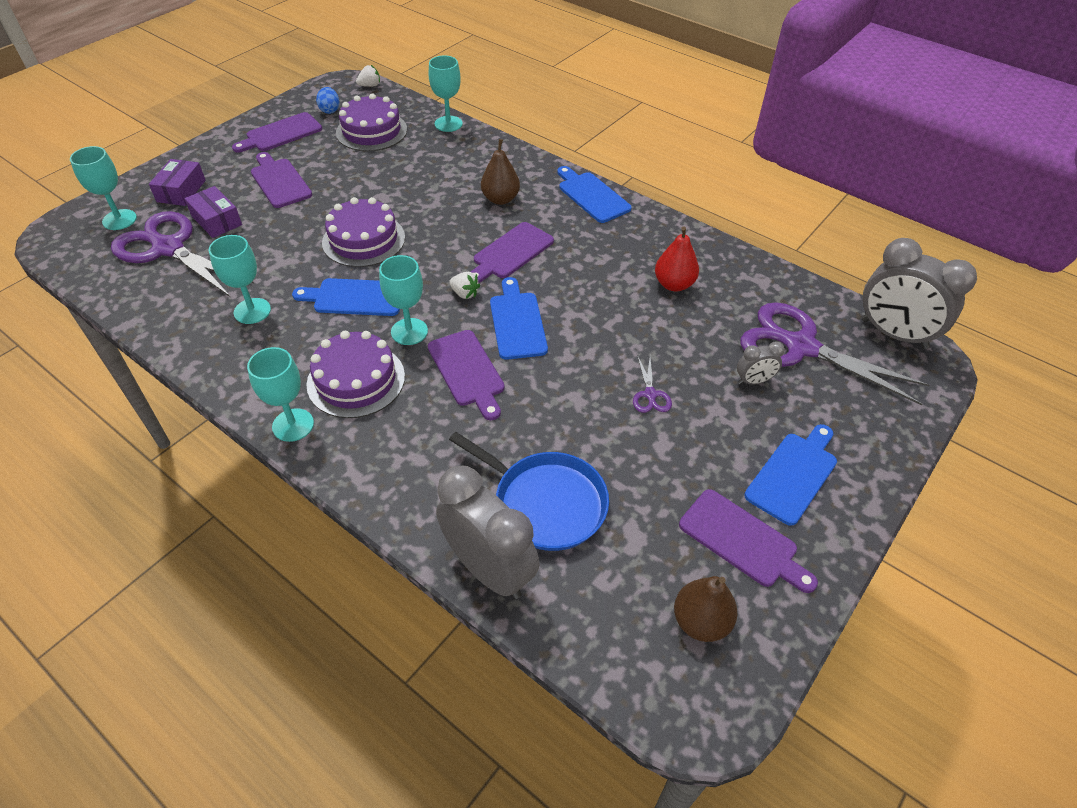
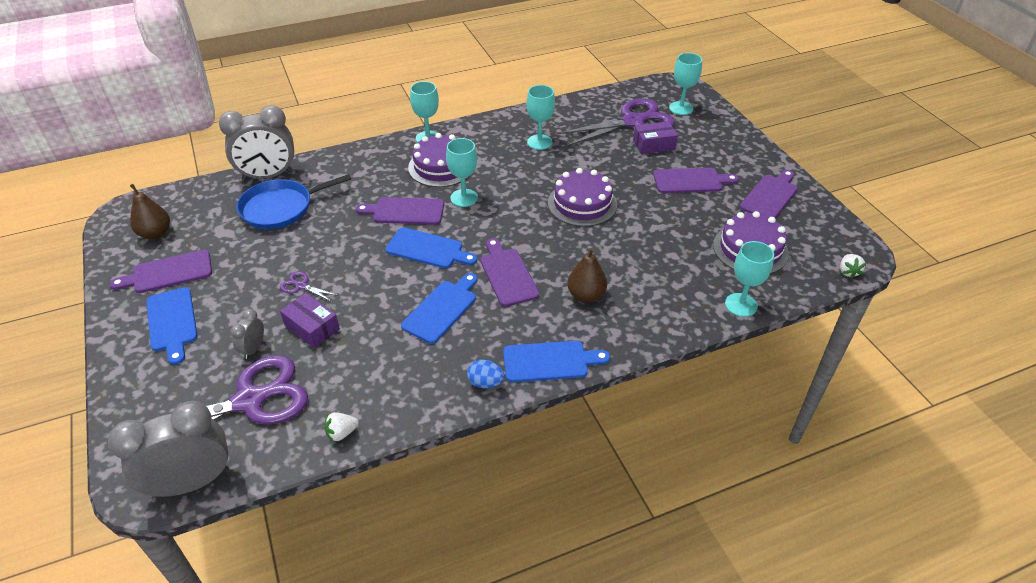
camera: 120 degrees right, 5 degrees down
(181, 191) = (704, 136): purple box -> purple box (312, 327)
(281, 134) = (770, 196): purple cutting board -> purple cutting board turned 45 degrees clockwise
(330, 110) = (803, 233): blue egg -> blue egg (485, 383)
(355, 297) = (518, 184): blue cutting board -> blue cutting board (442, 309)
(464, 294) = (480, 234): white strawberry -> white strawberry (342, 433)
(674, 284) = (387, 357): red pear -> none

